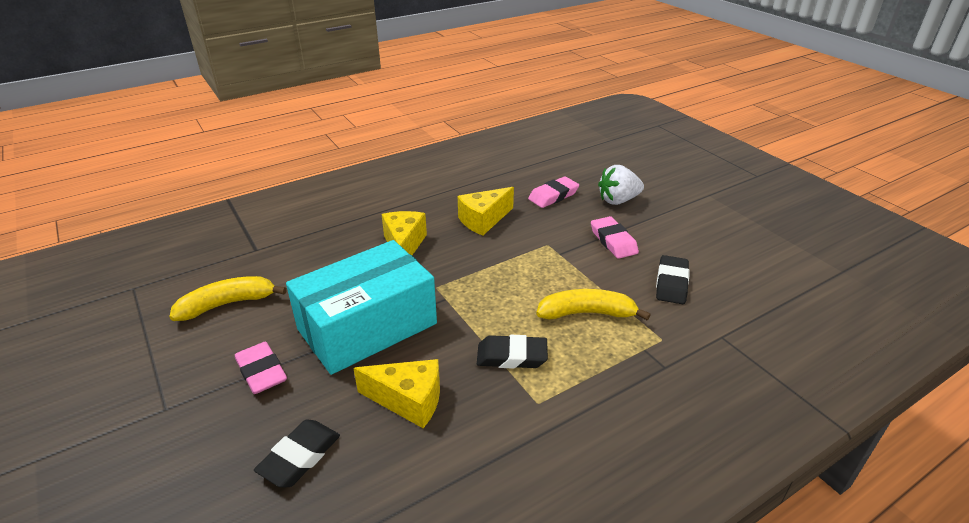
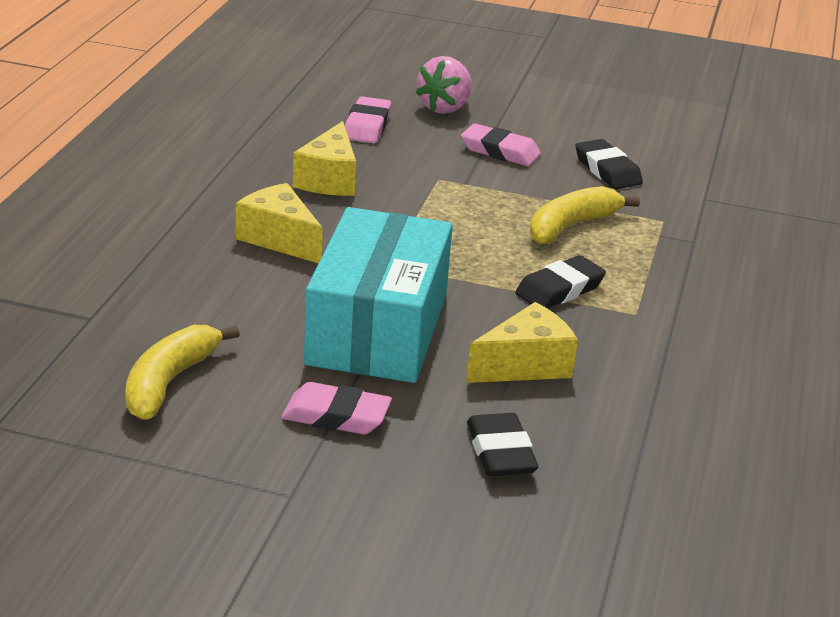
camera: 45 degrees left, 5 degrees down
(618, 200) = (445, 108): white strawberry -> pink strawberry

